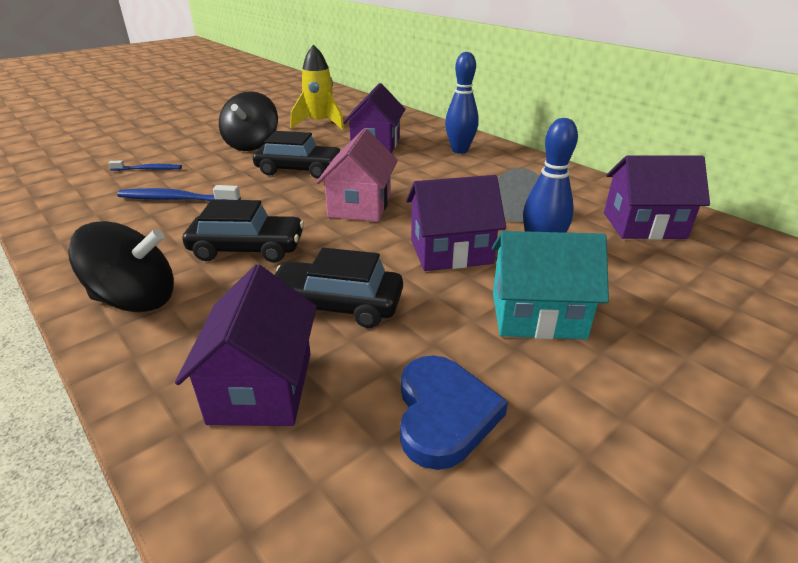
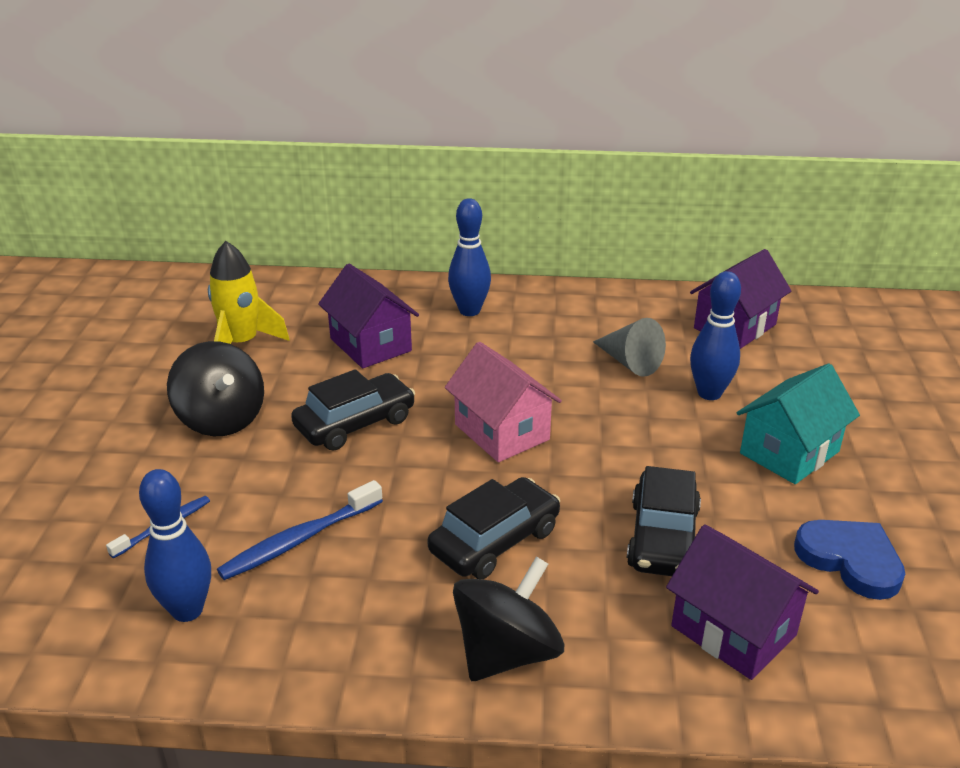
camera: 45 degrees left, 0 degrees up
(87, 200) = (187, 610): none -> blue bowling pin
(336, 305) = (663, 537): black car -> black car turned 45 degrees counterclockwise
(451, 252) = (655, 434): purple house -> none

